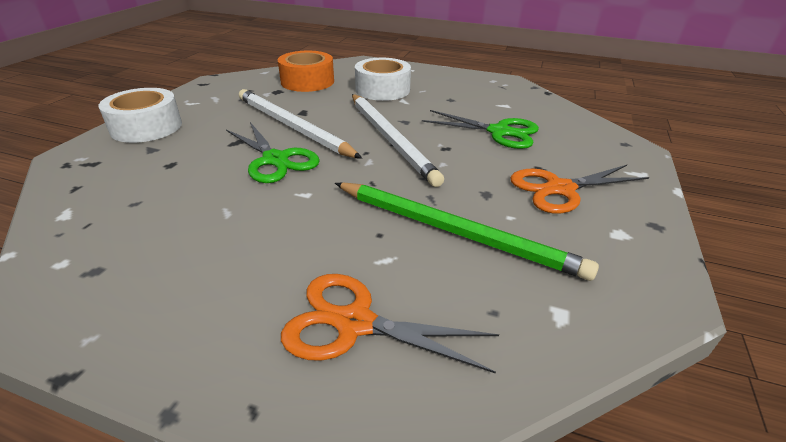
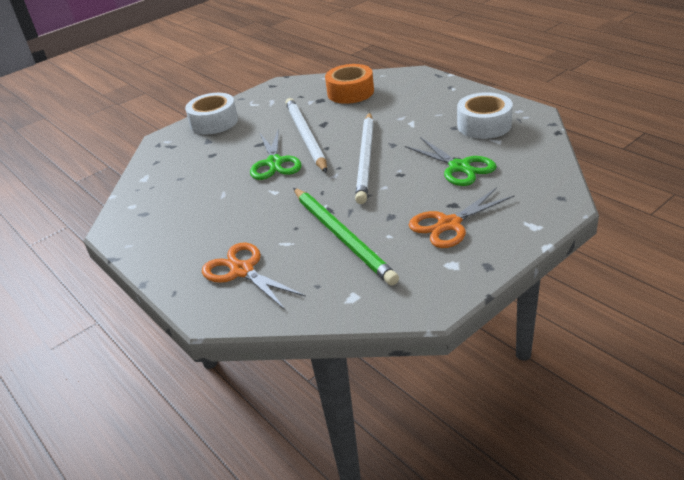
camera: 35 degrees right, 0 degrees up
(382, 89) = (404, 109): white tape -> white tape (484, 125)
(560, 189) = (449, 224): orange scissors -> orange scissors turned 45 degrees counterclockwise

